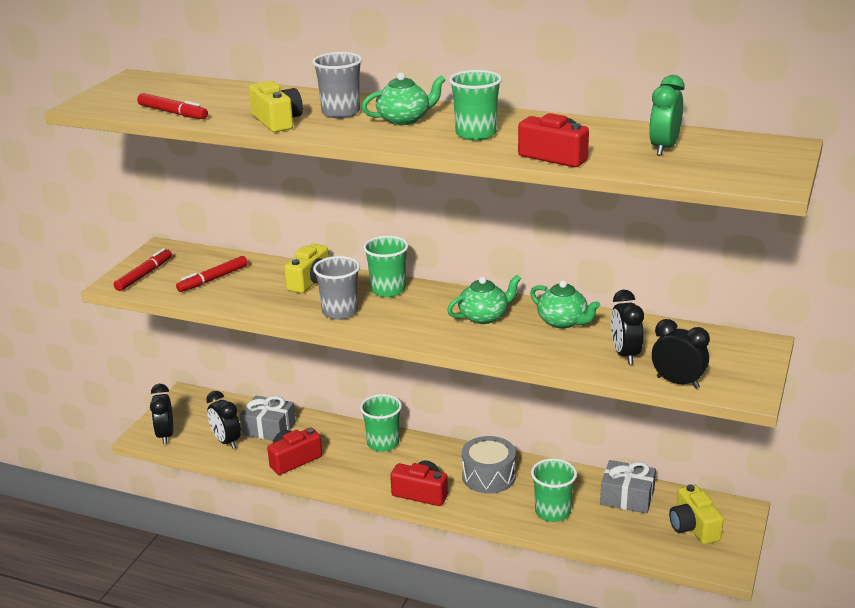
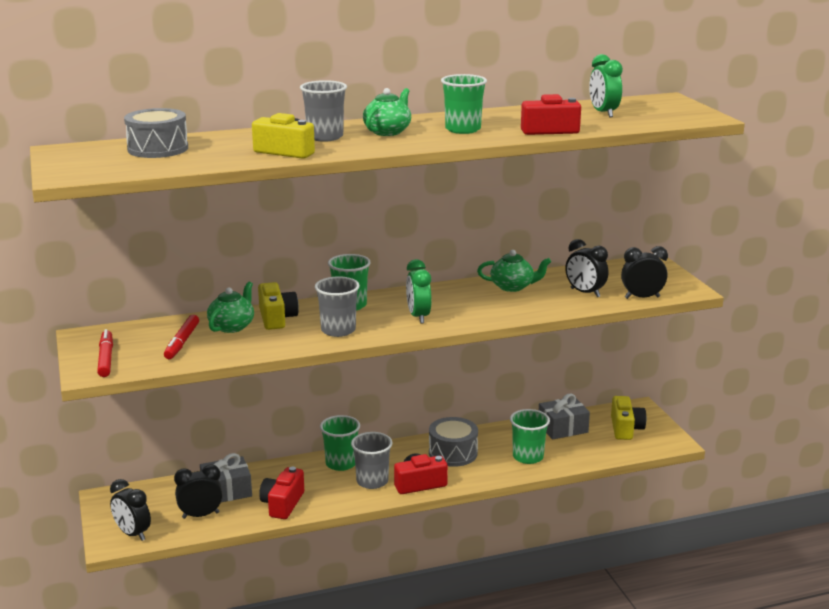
camera: 40 degrees left, 5 degrees down
(173, 113) = (174, 164): red marker -> none
(196, 93) = (158, 149): none -> grey drum
(226, 441) = (200, 515): black clock -> black clock turned 150 degrees clockwise
(386, 472) = (372, 481): none -> grey cup
(426, 323) = (418, 316): none -> green clock
(484, 316) = (453, 300): green teapot -> green teapot (232, 326)
(693, 527) = (625, 428): yellow camera -> yellow camera turned 120 degrees counterclockwise

